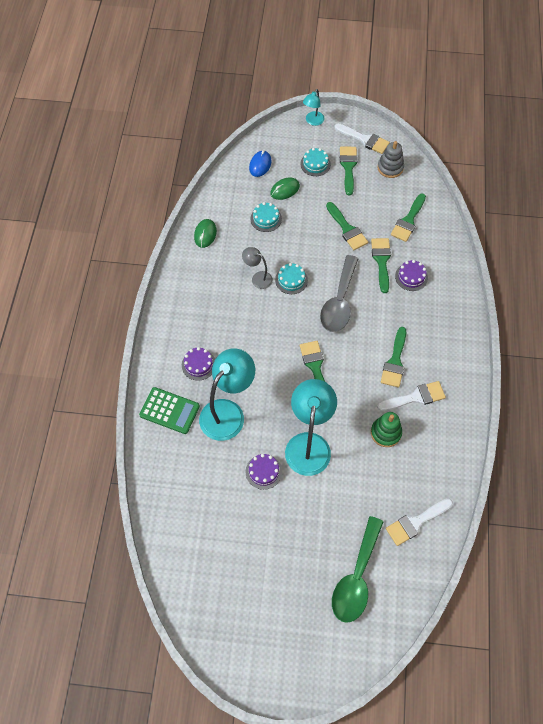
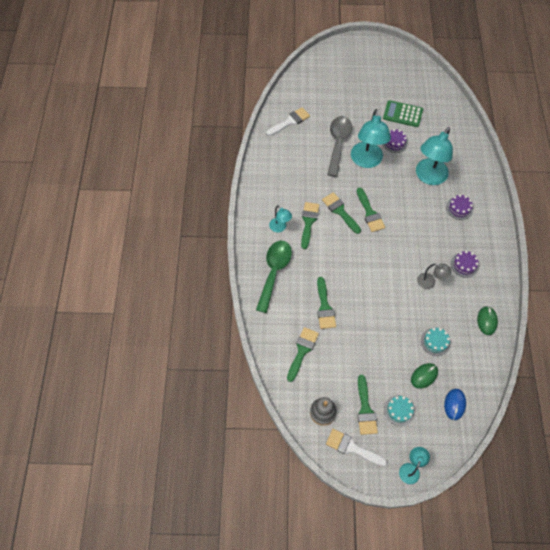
camera: 175 degrees right, 0 degrees up
(169, 411) = (471, 175): green calculator -> green calculator (402, 114)
(291, 280) = (401, 283): turquoise cake -> none
(339, 302) = (357, 266): grey spoon -> grey spoon (338, 143)
(347, 229) = (358, 337): green brush -> green brush (340, 211)
(356, 578) = (326, 91): green spoon -> green spoon (274, 272)
(386, 433) = (313, 172): green stacking toy -> none
(411, 277) = (298, 294): purple cake -> purple cake (464, 265)
(415, 397) = (292, 197): white brush -> none
(431, 357) = (280, 228): none -> turquoise lamp

